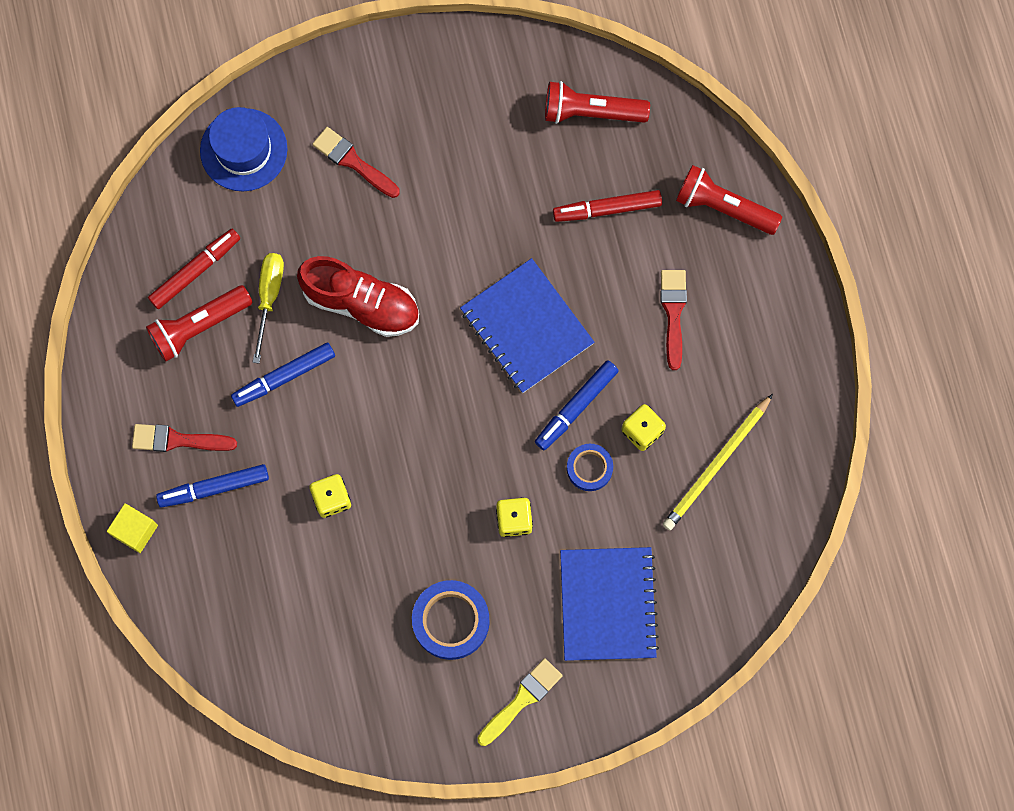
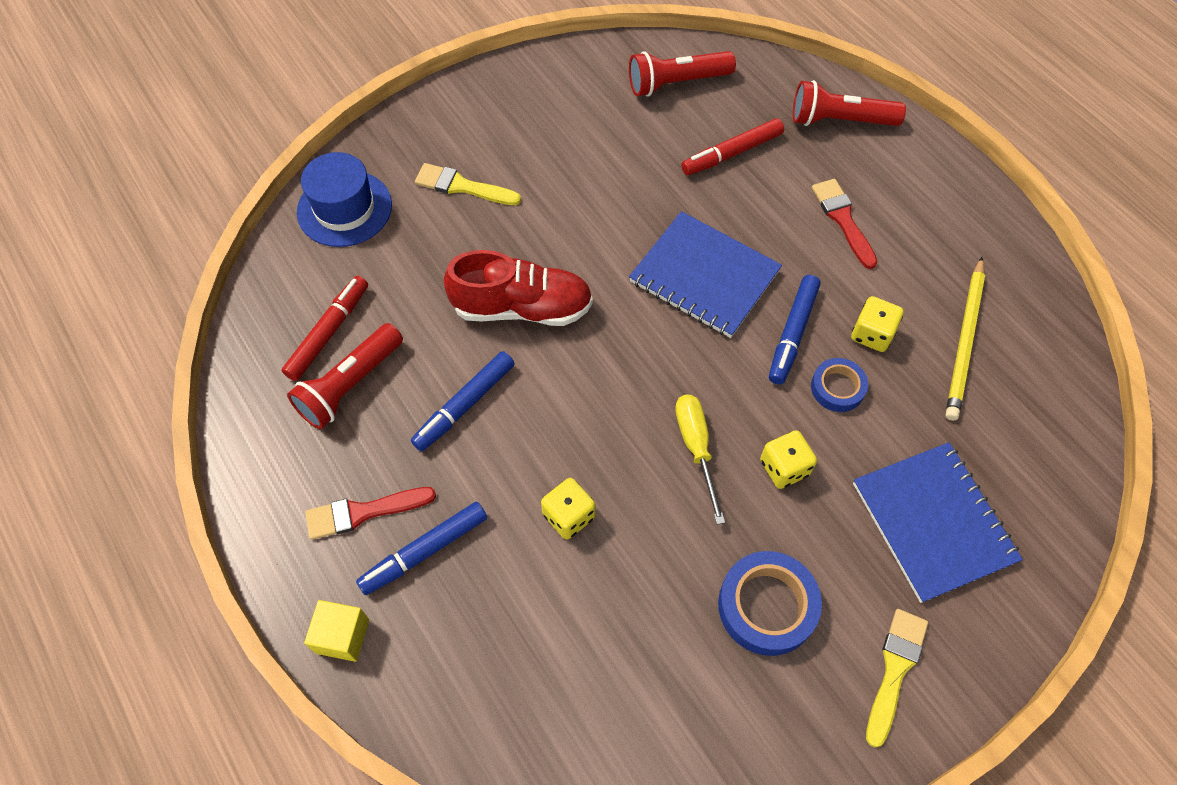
camera: 20 degrees left, 15 degrees down
(269, 297) = (419, 333): yellow screwdriver -> yellow screwdriver (696, 448)
(353, 161) = (462, 186): red brush -> yellow brush

